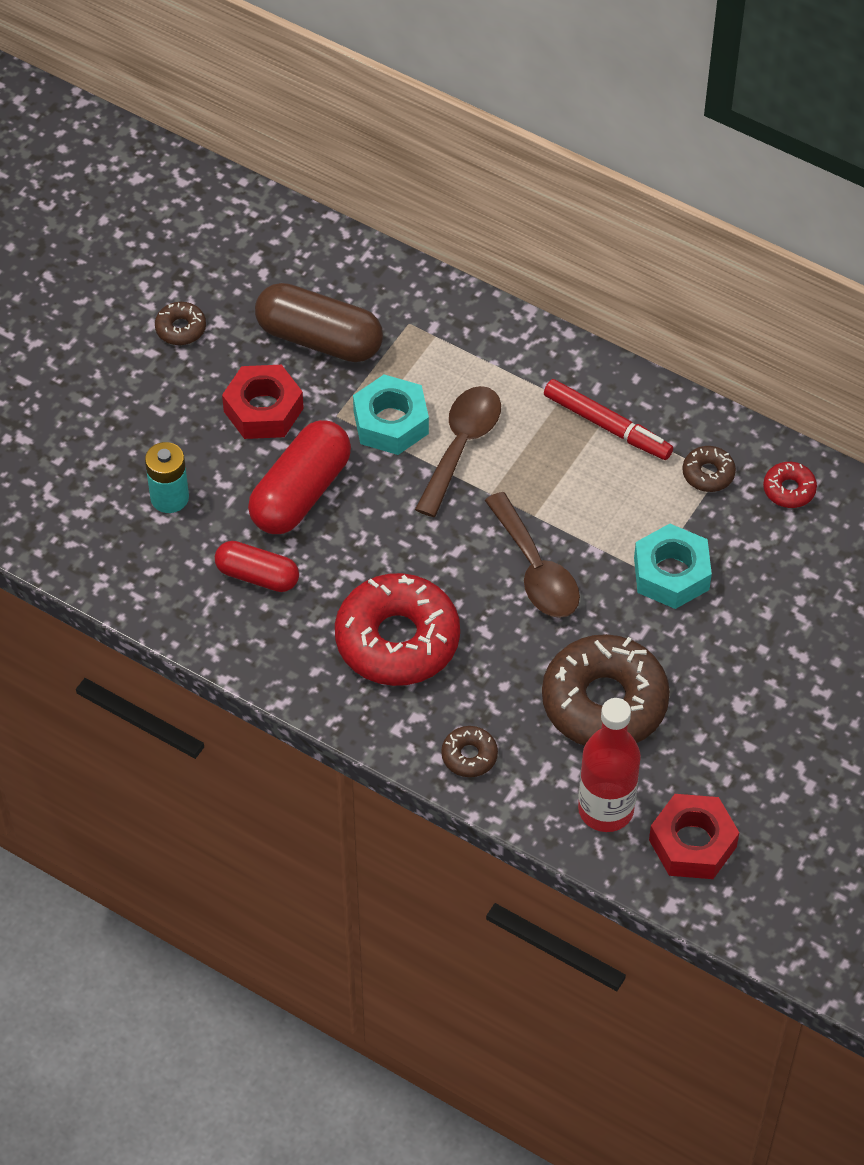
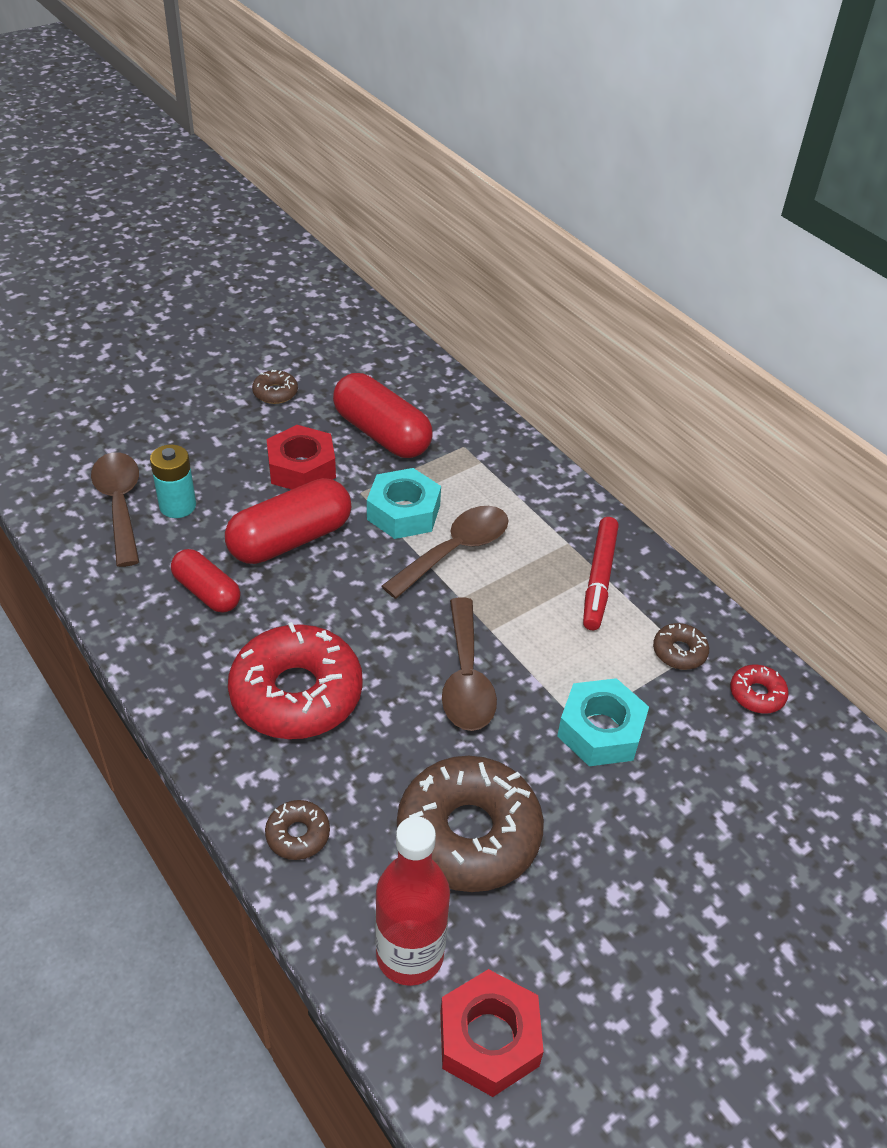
camera: 20 degrees right, 10 degrees down
(112, 517) = (120, 504): none -> brown spoon
(319, 339) = (382, 434): brown capsule -> red capsule
(607, 426) = (599, 579): red marker -> red marker turned 45 degrees clockwise

